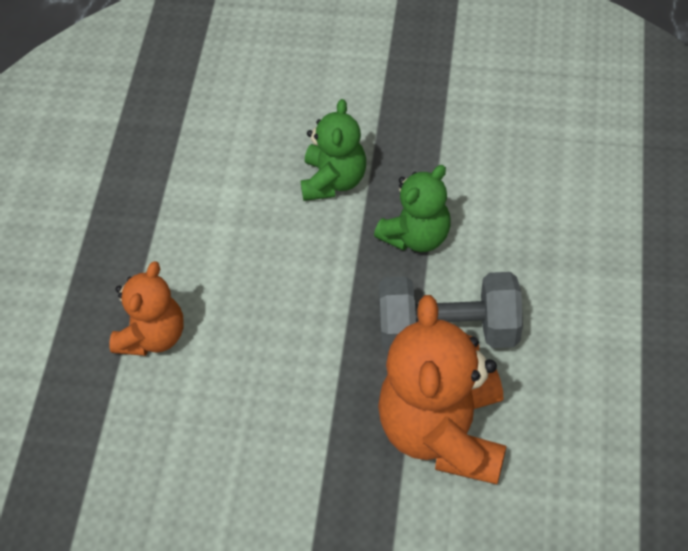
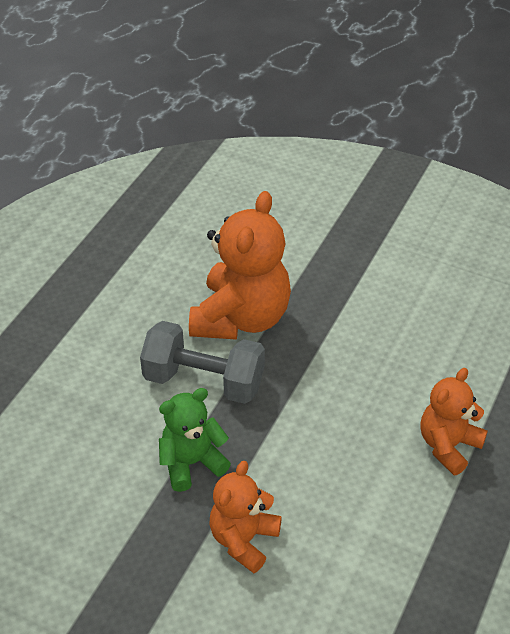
camera: 165 degrees left, 10 degrees down
(333, 180) = (243, 540): green teddy bear -> orange teddy bear

